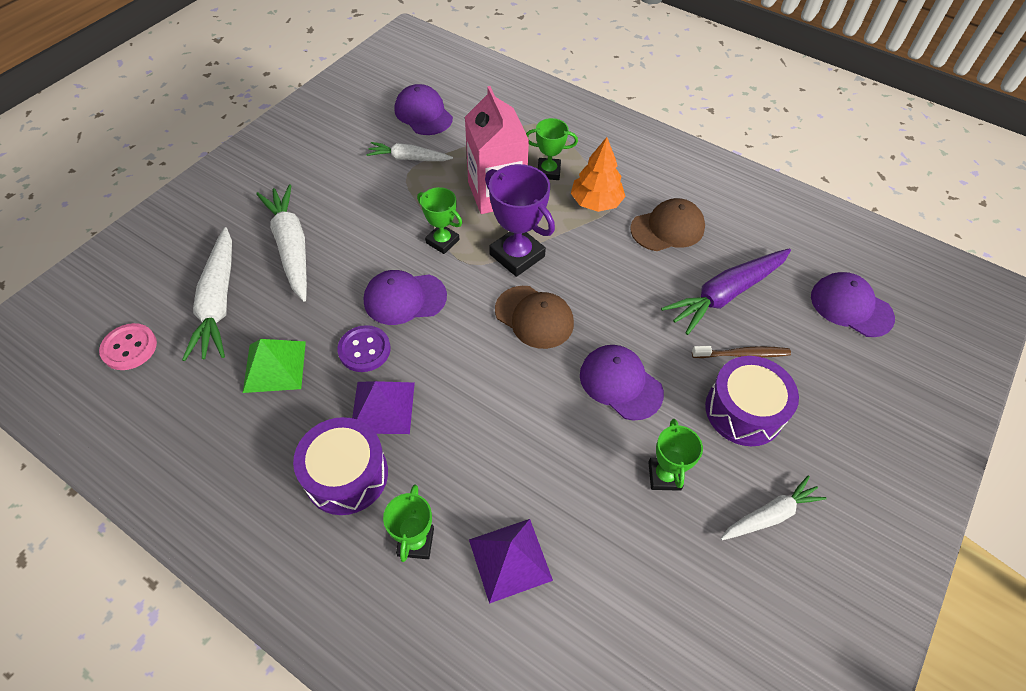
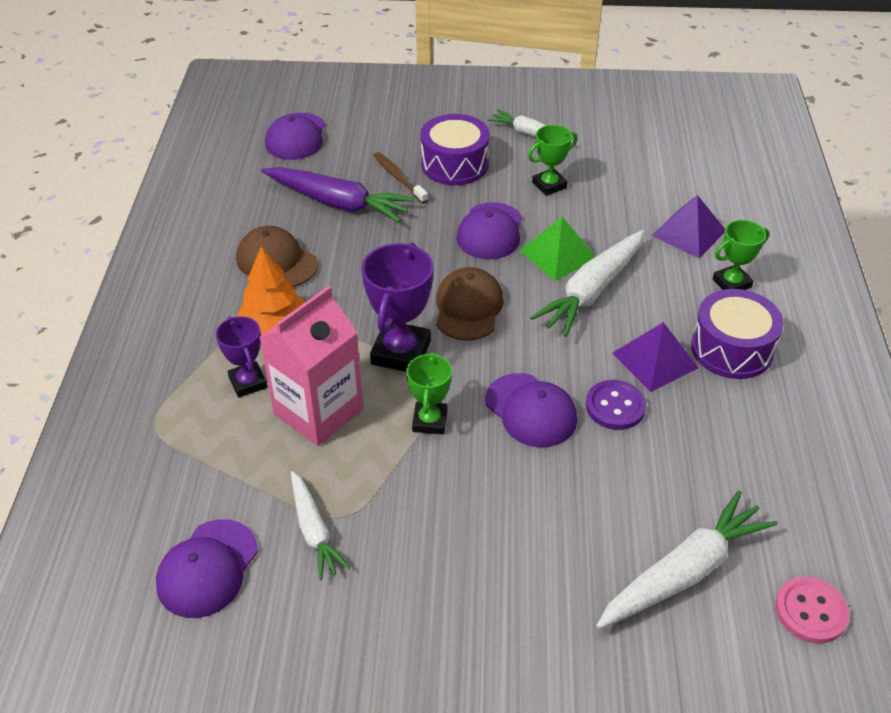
camera: 120 degrees left, 10 degrees down
(275, 366) = (698, 464): green pyramid -> green pyramid (558, 254)
(291, 247) = (553, 557): white carrot -> white carrot (592, 291)
(548, 171) = (248, 382): green trophy -> purple trophy

